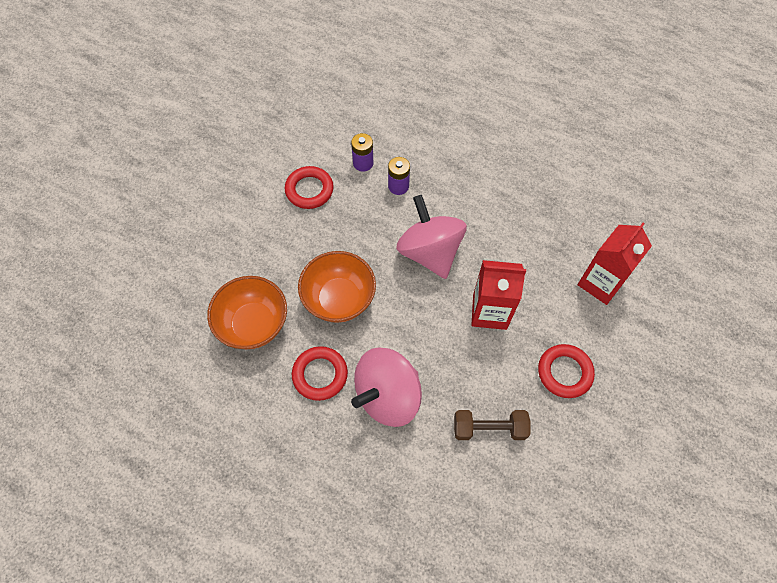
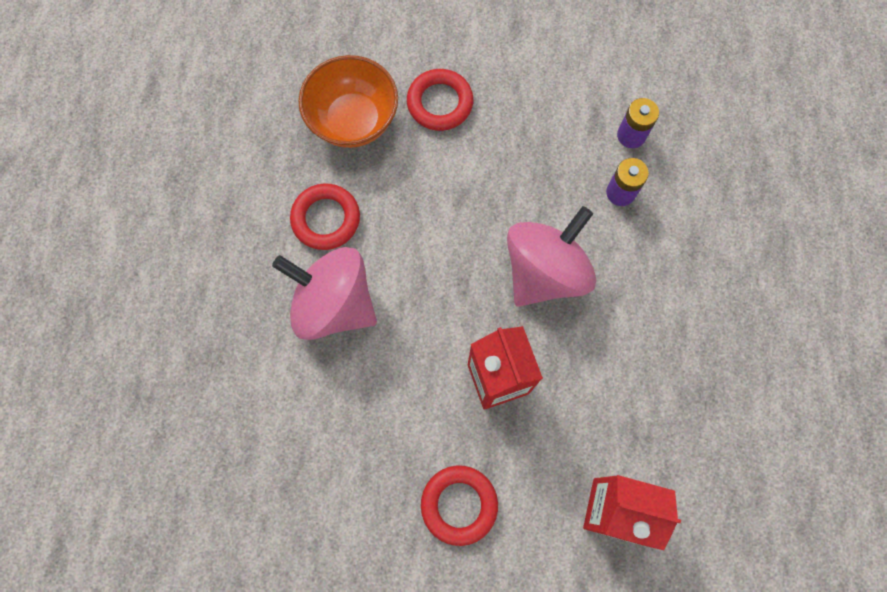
camera: 65 degrees right, 10 degrees up
(309, 190) = (557, 93): red ring -> red ring (440, 103)
(339, 299) = (428, 195): orange bowl -> none
(489, 428) = (345, 438): brown dumbbell -> none

